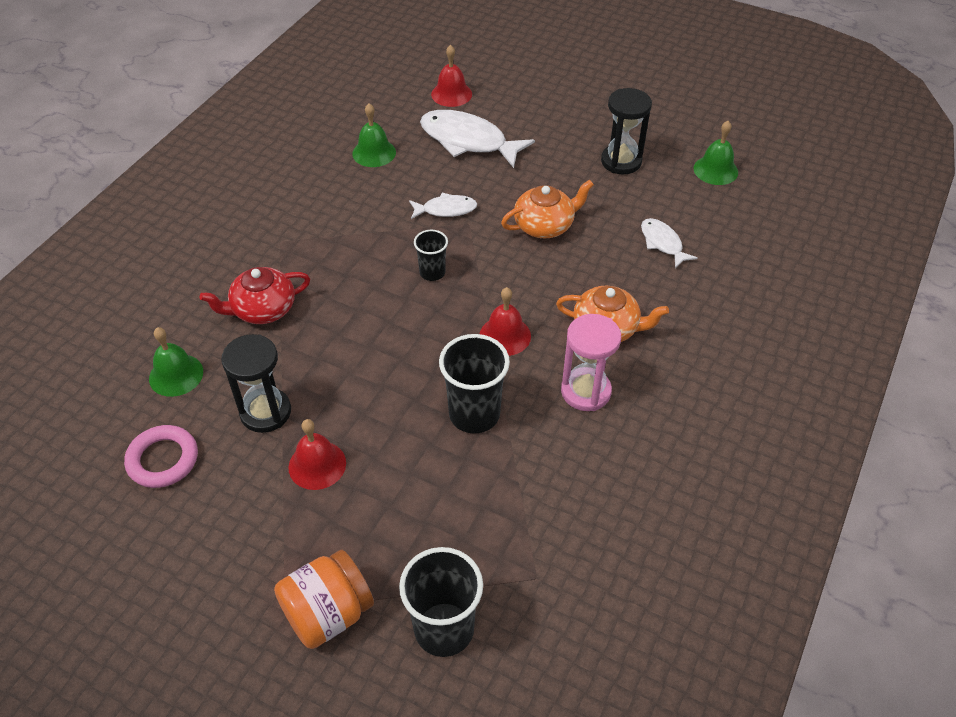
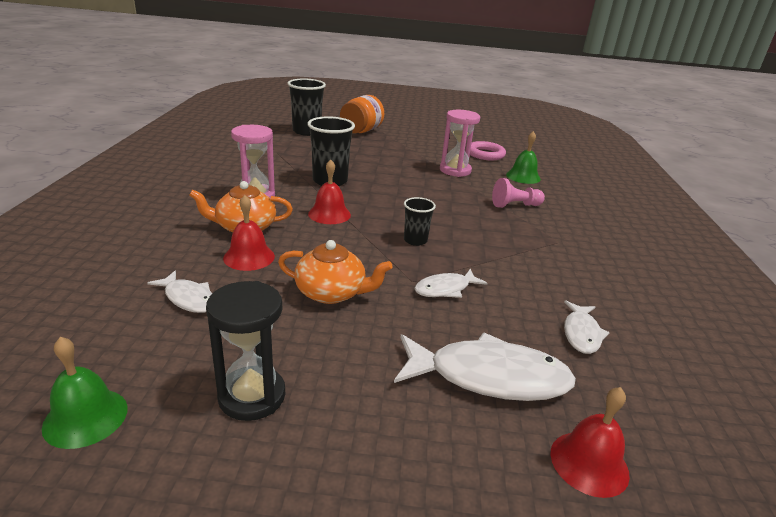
camera: 155 degrees right, 20 degrees down
(263, 309) = (515, 205): red teapot -> pink pawn
(265, 412) = (455, 170): black hourglass -> pink hourglass
(317, 465) = (406, 159): red bell -> red bell (249, 257)
(374, 153) = (581, 333): green bell -> white fish
(544, 225) = (331, 292): orange teapot -> orange teapot turned 120 degrees counterclockwise

